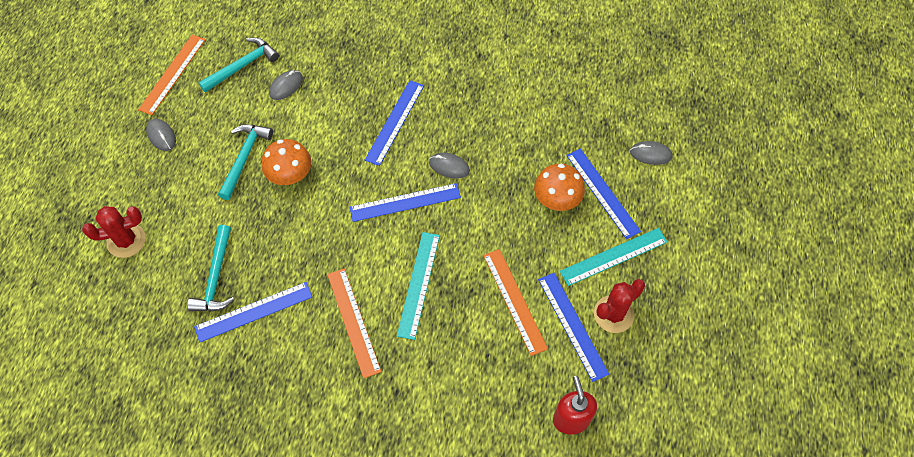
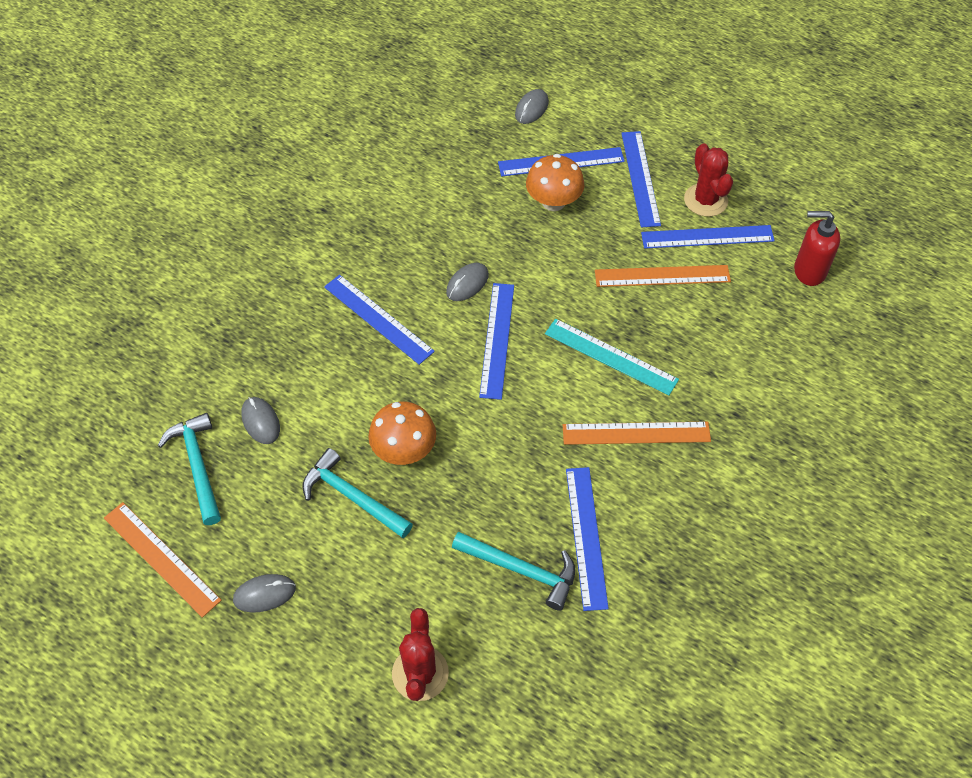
camera: 70 degrees left, 5 degrees down
(614, 256) = (640, 178): turquoise ruler -> blue ruler

